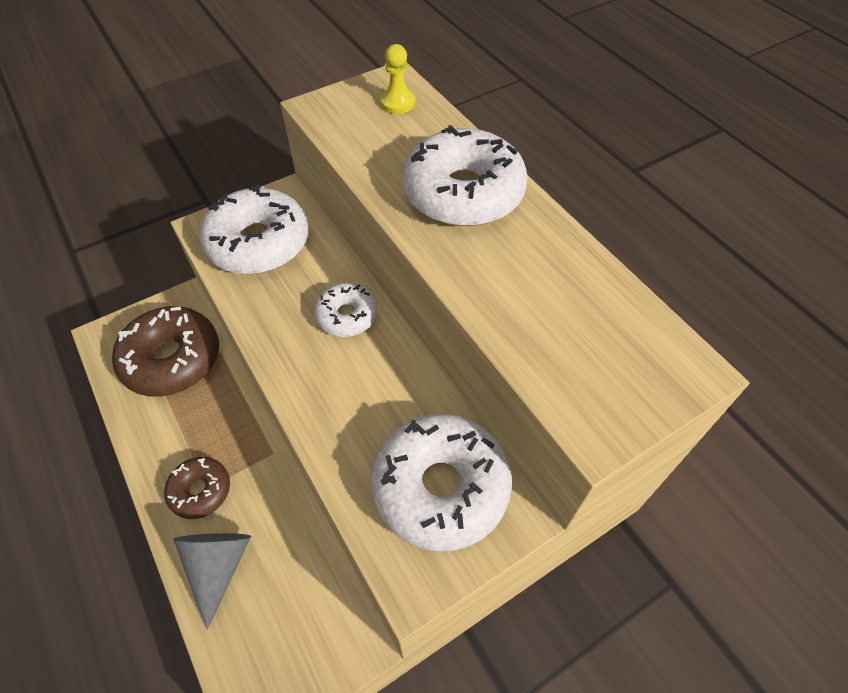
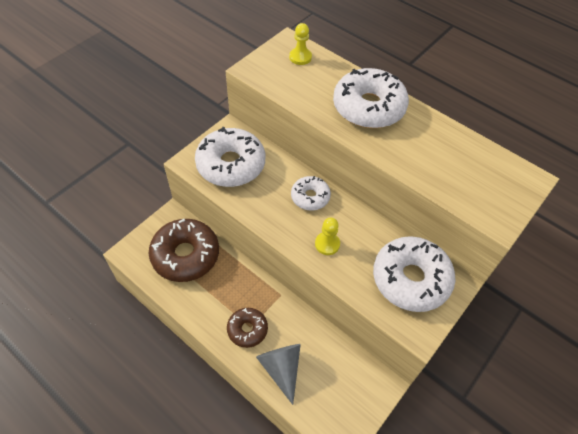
camera: 20 degrees left, 0 degrees up
(335, 394) = (327, 244): none -> yellow pawn

